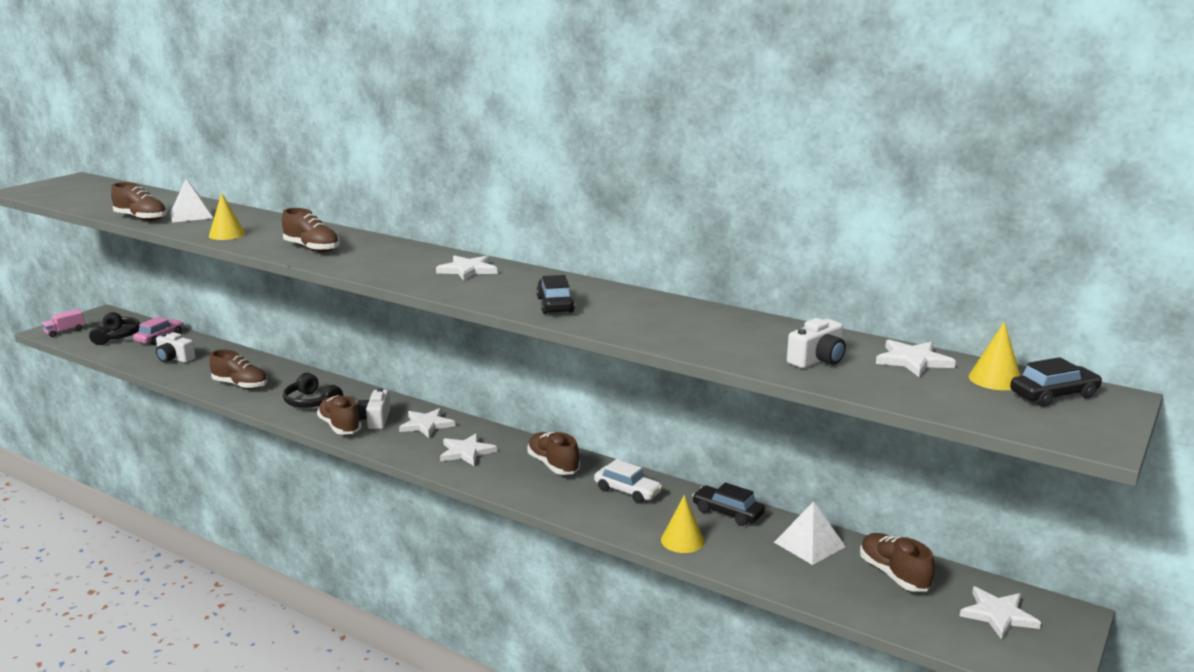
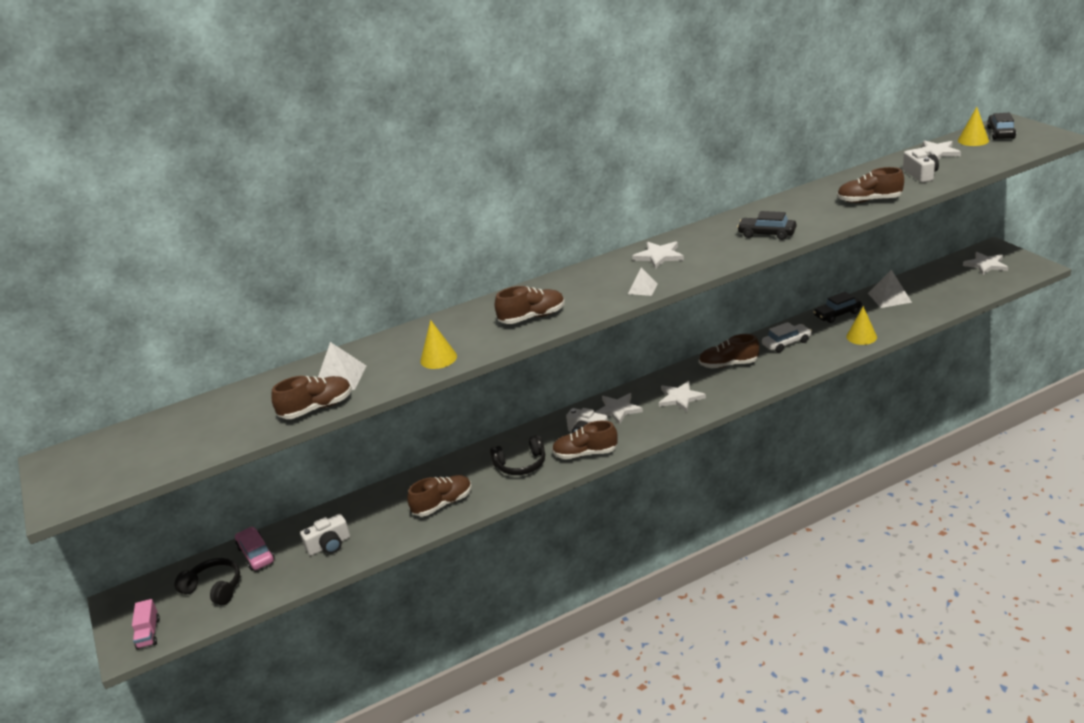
camera: 55 degrees left, 10 degrees up
(387, 275) = (642, 289): none -> white pyramid
(893, 575) = (934, 281): brown shoe -> brown shoe (869, 200)

